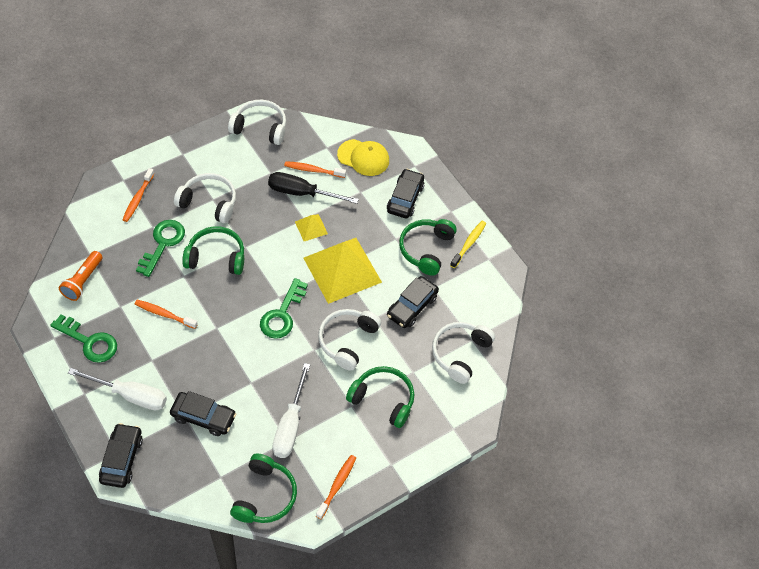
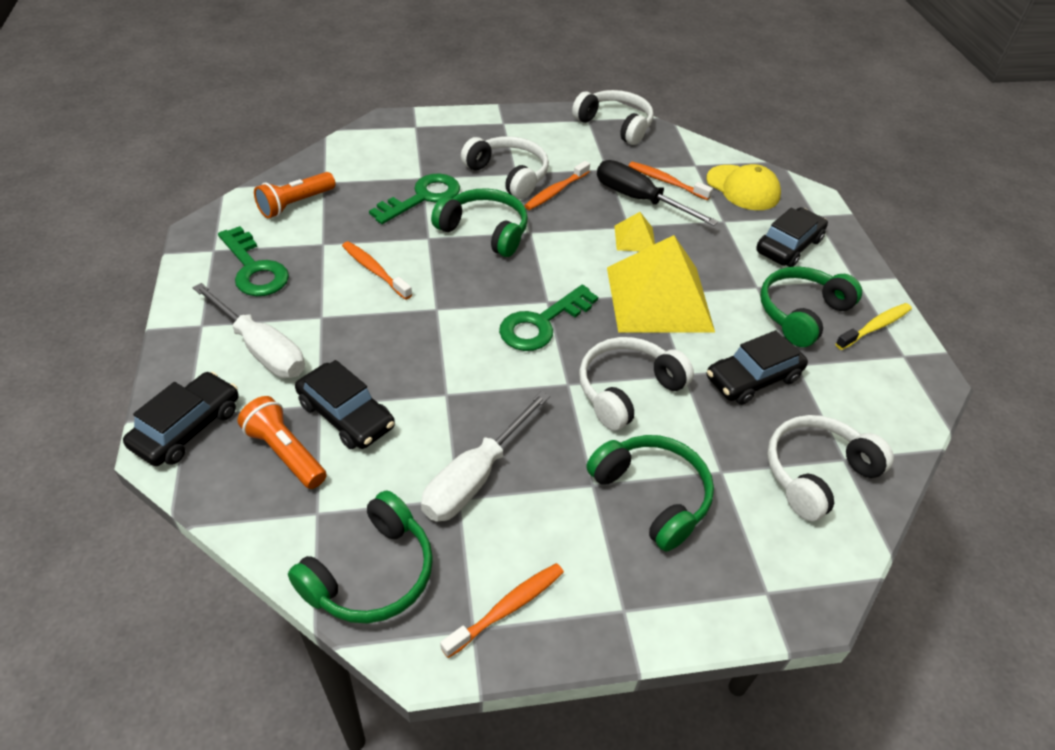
camera: 25 degrees right, 10 degrees down
(138, 198) = (421, 147): orange toothbrush -> orange toothbrush (555, 191)
(184, 452) = (285, 452): none -> orange flashlight

